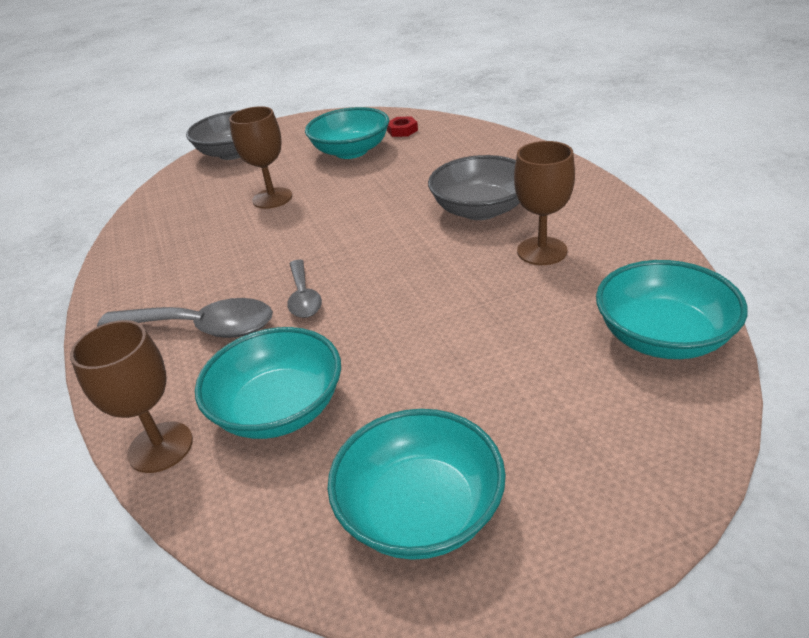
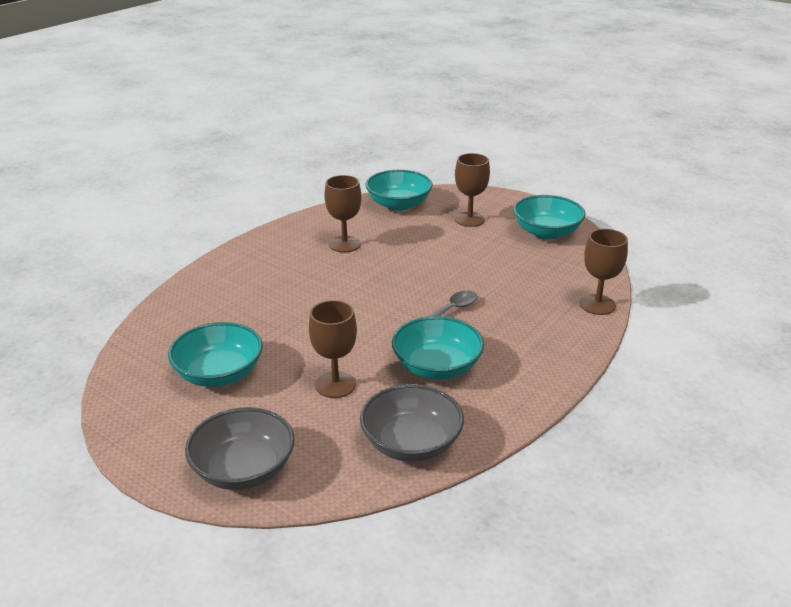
camera: 125 degrees left, 5 degrees down
(201, 328) = (514, 336): grey spoon -> none
(279, 409) = (539, 281): turquoise bowl -> turquoise bowl (437, 367)
(402, 130) = (160, 357): red nut -> none
(480, 210) = (304, 275): grey bowl -> grey bowl (411, 443)
(549, 410) = (469, 219): none -> brown goblet

